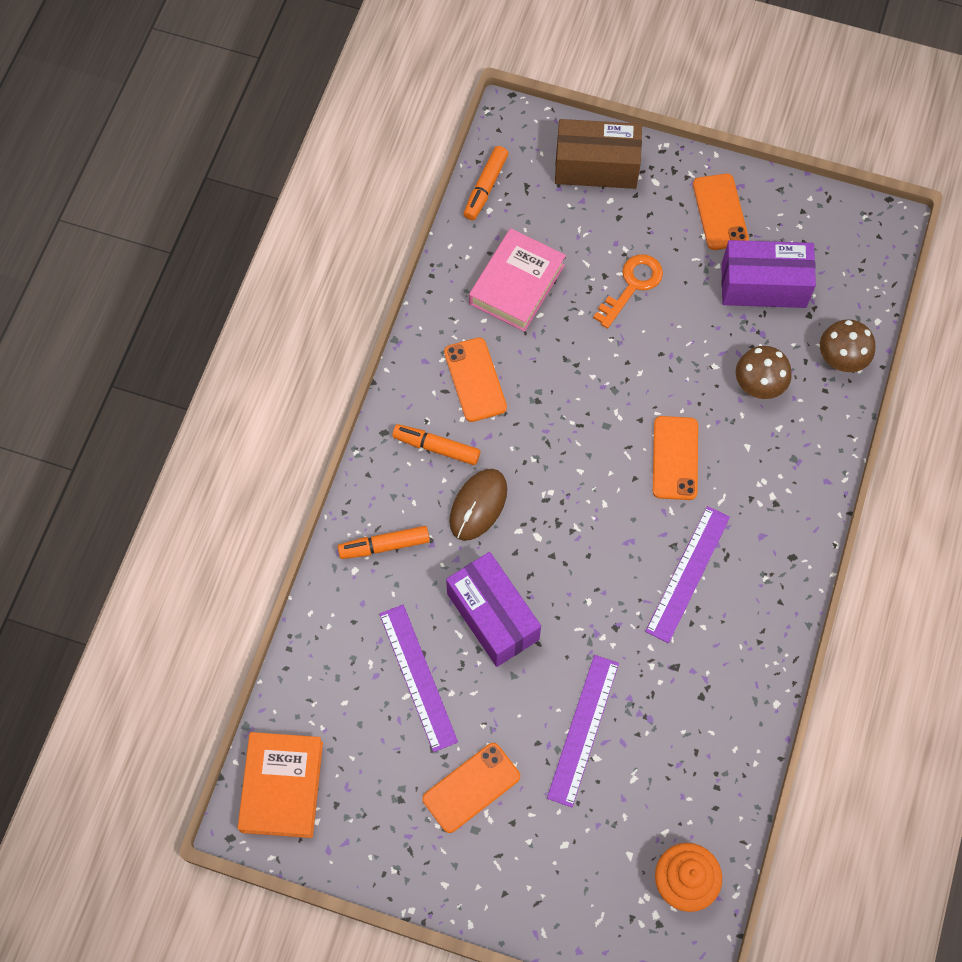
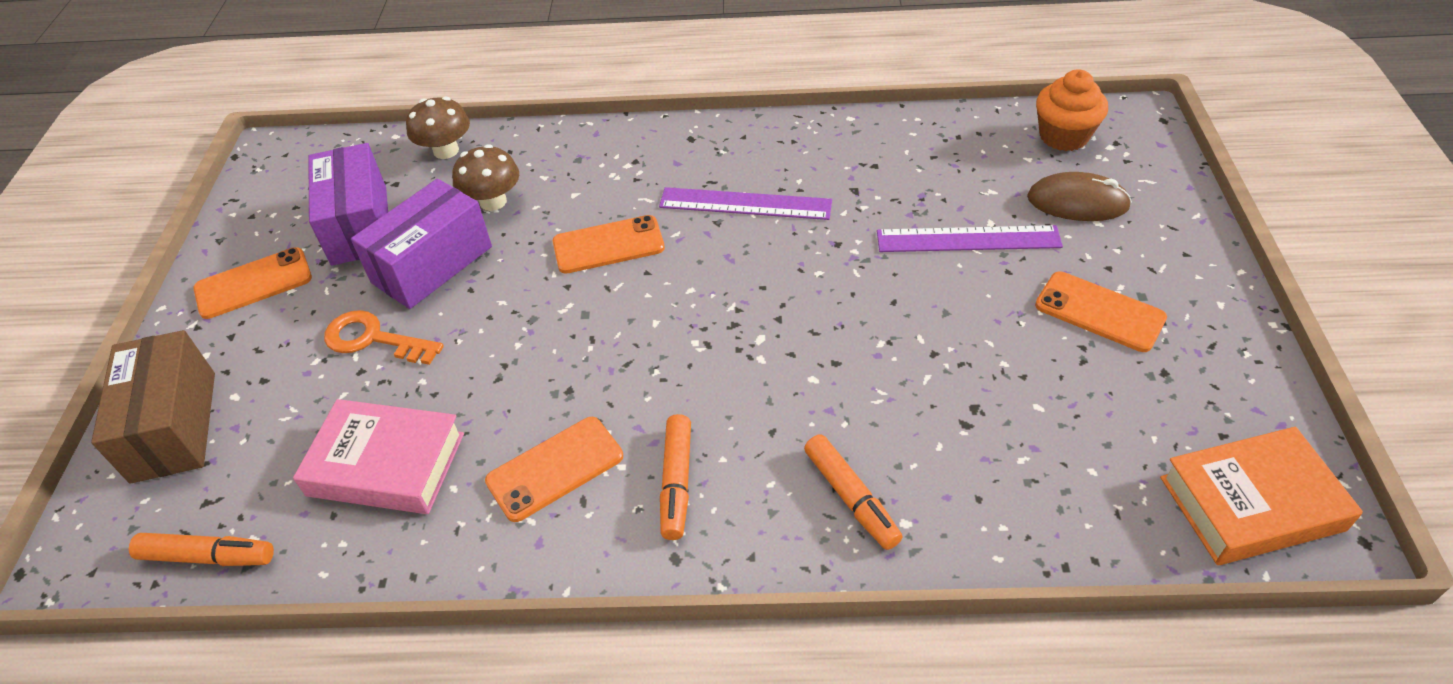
camera: 105 degrees left, 20 degrees down
(417, 677) = (1007, 402): purple ruler -> none
(478, 505) = (744, 409): brown mouse -> brown mouse (1077, 202)
(492, 616) = (885, 351): purple box -> purple box (432, 265)

